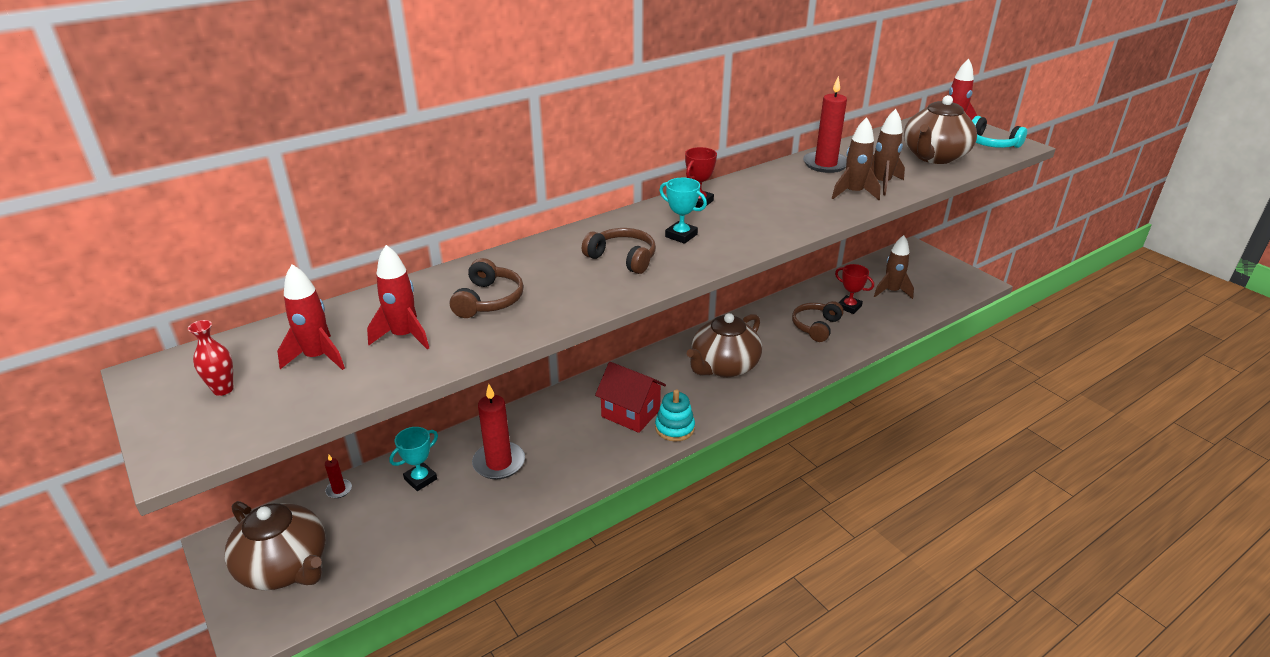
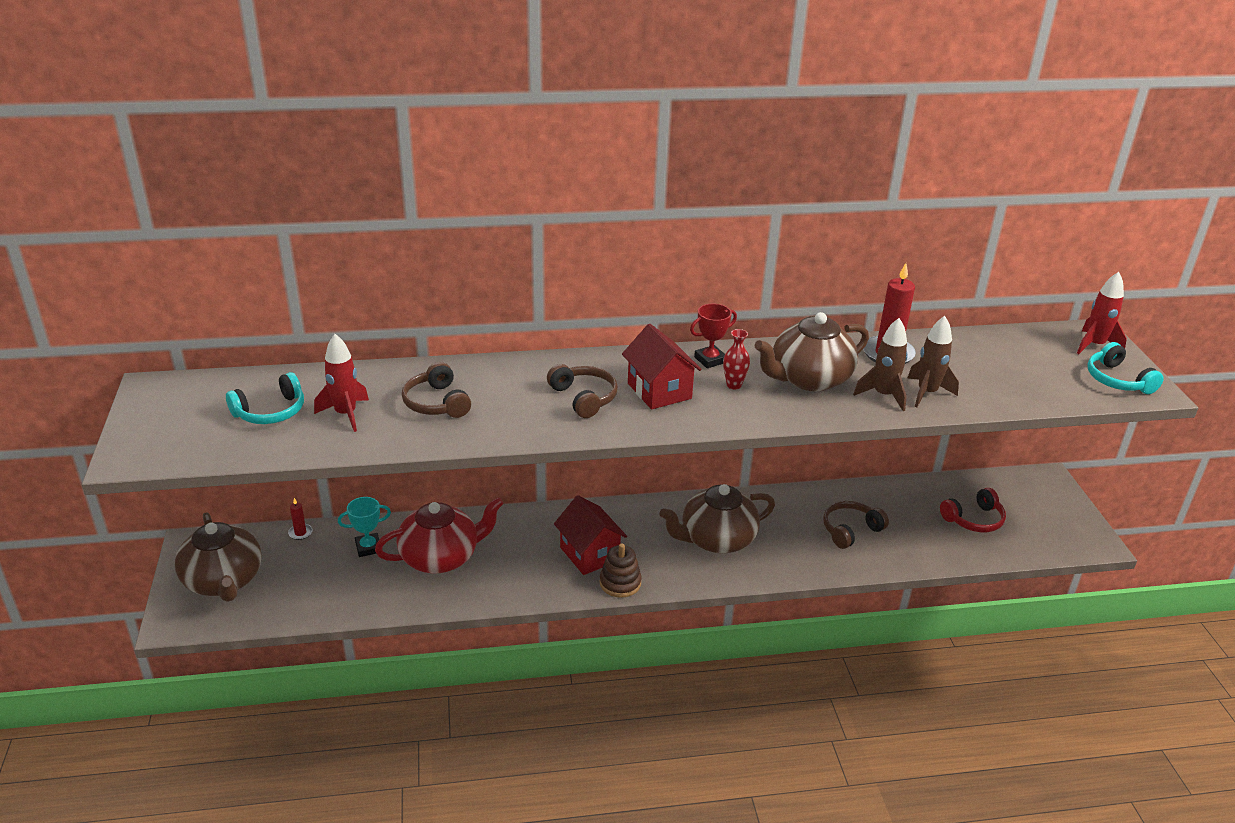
camera: 25 degrees right, 0 degrees up
(223, 389) = (190, 416): red vase -> red vase (734, 385)
(317, 357) = (271, 412): red rocket -> turquoise headphones
(489, 300) = (436, 403): brown headphones -> brown headphones turned 120 degrees clockwise
(499, 463) = (441, 557): red candle -> red teapot
(674, 428) = (620, 583): turquoise stacking toy -> brown stacking toy
(681, 235) = (659, 391): turquoise trophy -> red house
(849, 307) = (907, 521): red trophy -> none
(891, 291) = (974, 519): brown rocket -> red headphones
(934, 157) = (1026, 378): brown teapot -> brown teapot (809, 379)

